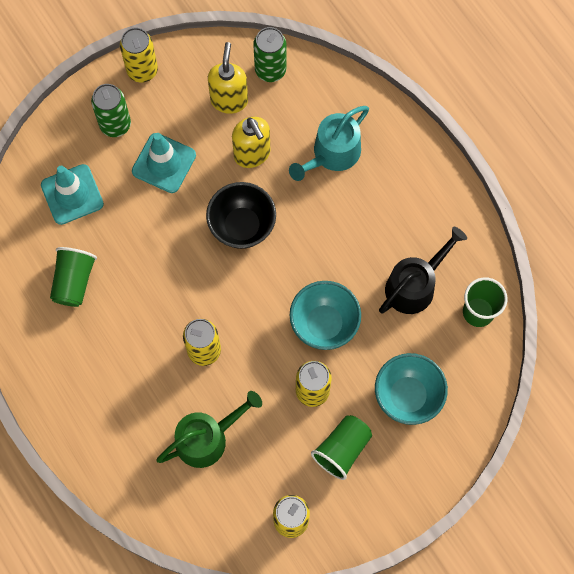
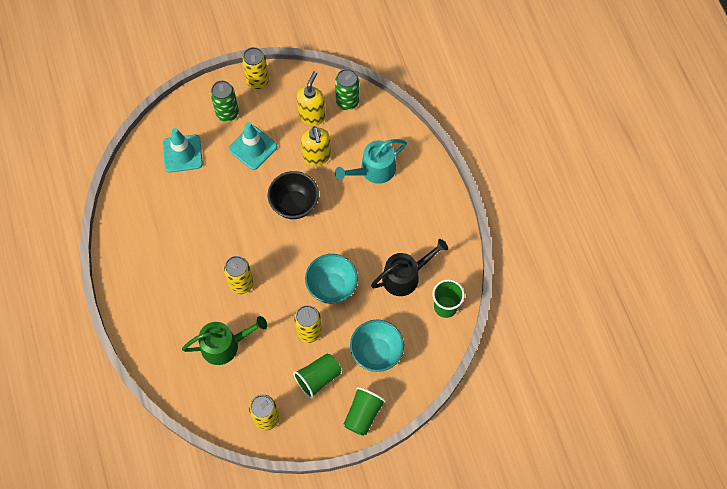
camera: 15 degrees right, 5 degrees down
(74, 281) = (165, 213): green cup -> green cup (363, 414)

